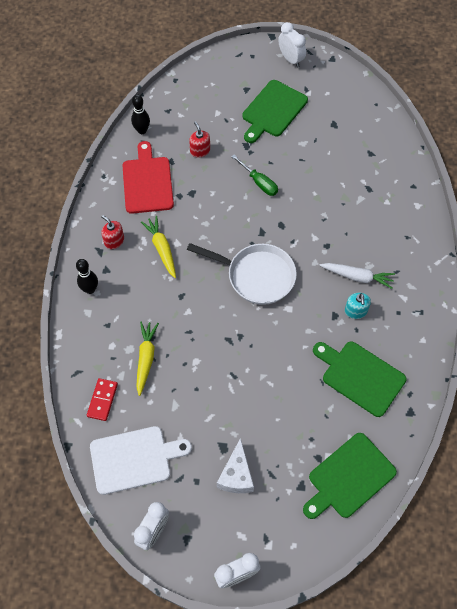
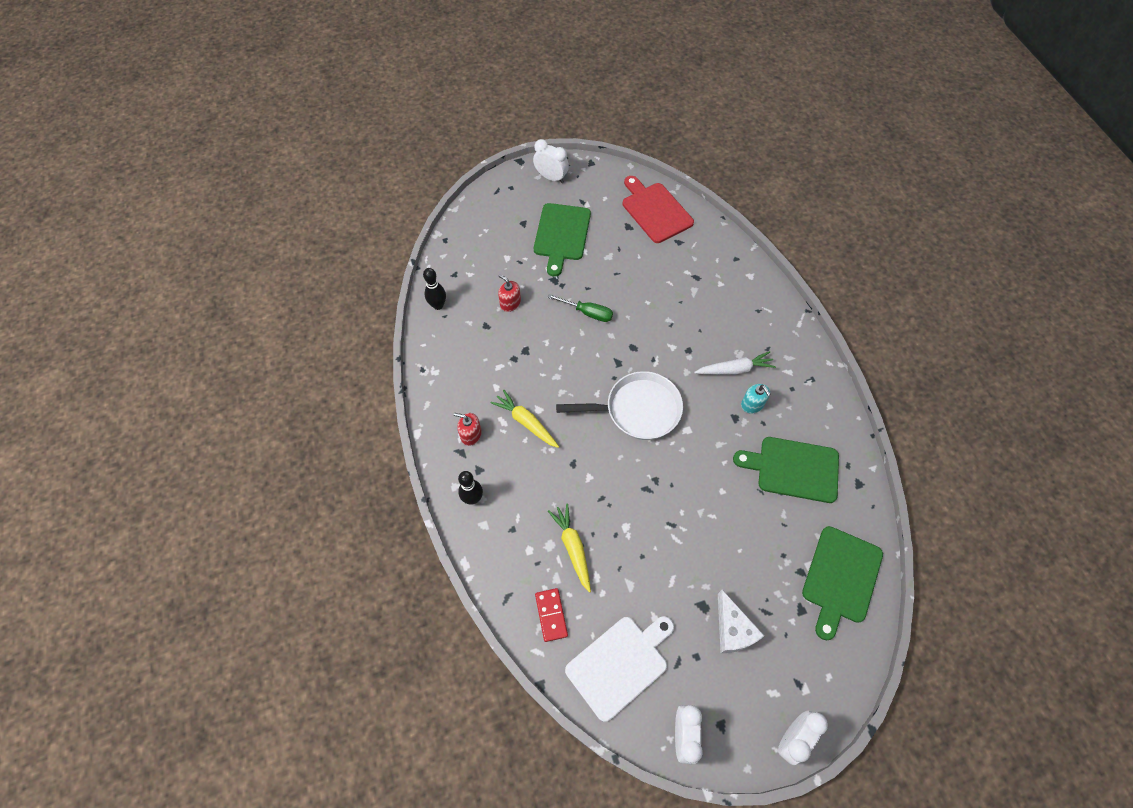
camera: 25 degrees left, 0 degrees up
(147, 182) = (473, 357): red cutting board -> red cutting board (655, 210)

